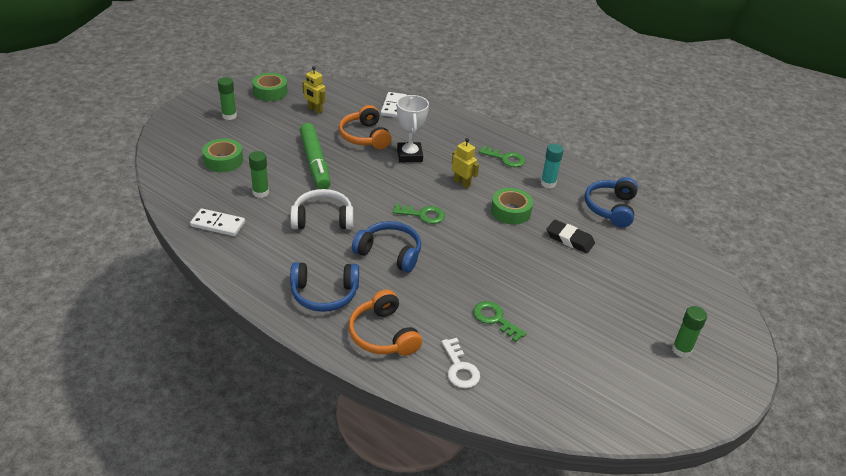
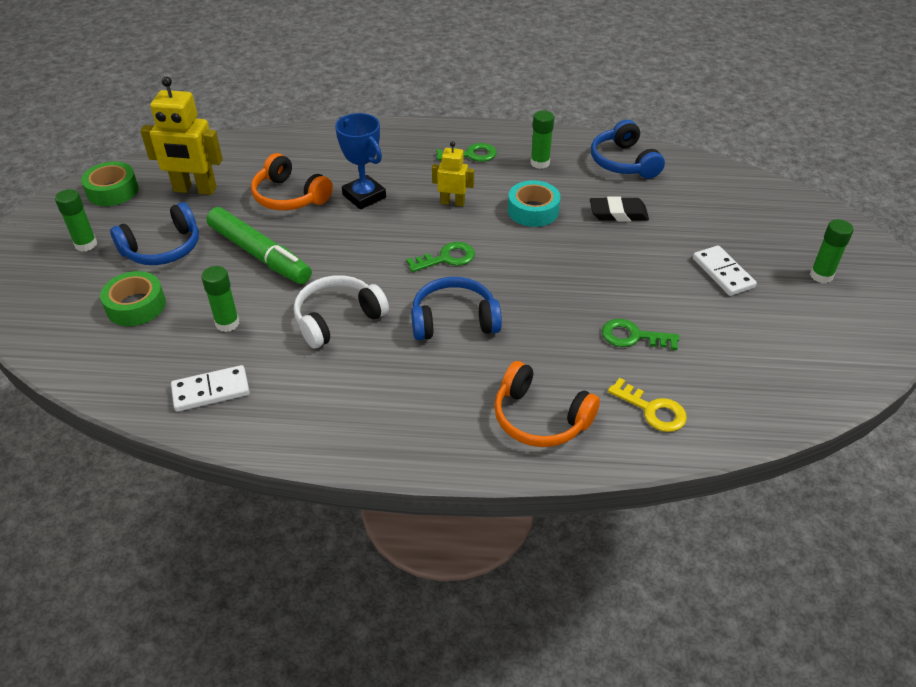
camera: 30 degrees left, 5 degrees up
(315, 110) = (195, 189): yellow robot -> yellow robot, size x1.76
(324, 294) = (429, 408): blue headphones -> blue headphones (163, 248)
(393, 106) = (288, 147): white domino -> white domino (722, 273)
(409, 155) = (364, 196): white trophy -> blue trophy
(460, 368) = (652, 410): white key -> yellow key
(510, 211) = (533, 210): green tape -> turquoise tape
(548, 183) = (540, 163): turquoise glue stick -> green glue stick

